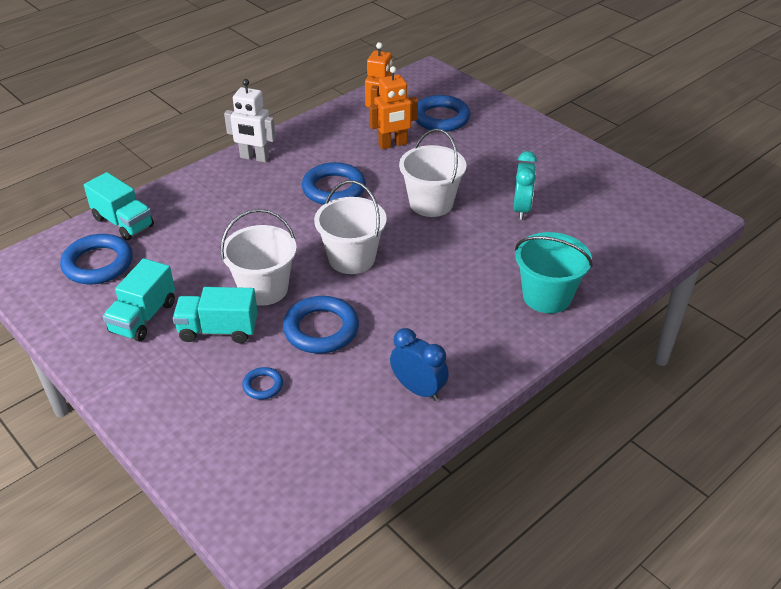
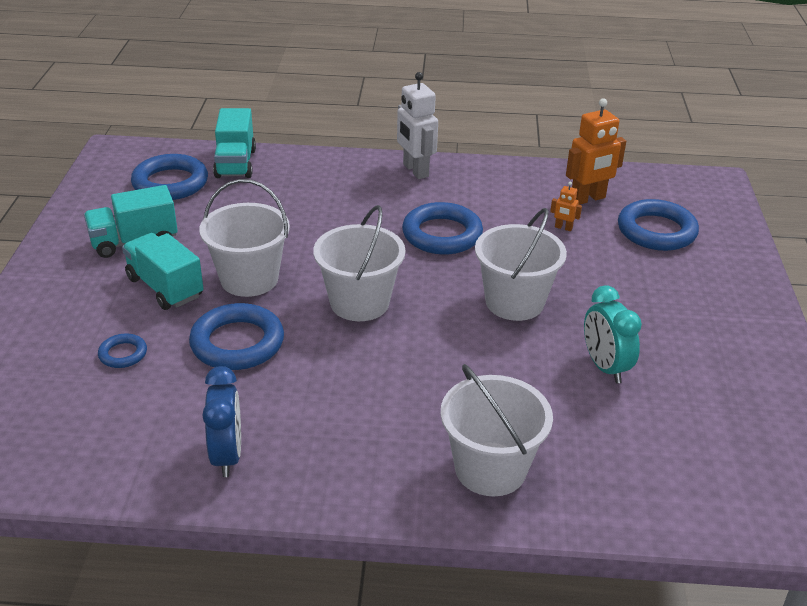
camera: 45 degrees right, 5 degrees down
(393, 144) = (563, 228): orange robot -> orange robot, size x0.47
(521, 209) = (605, 367): turquoise clock -> turquoise clock turned 105 degrees clockwise
(547, 296) = (490, 469): turquoise bucket -> white bucket

